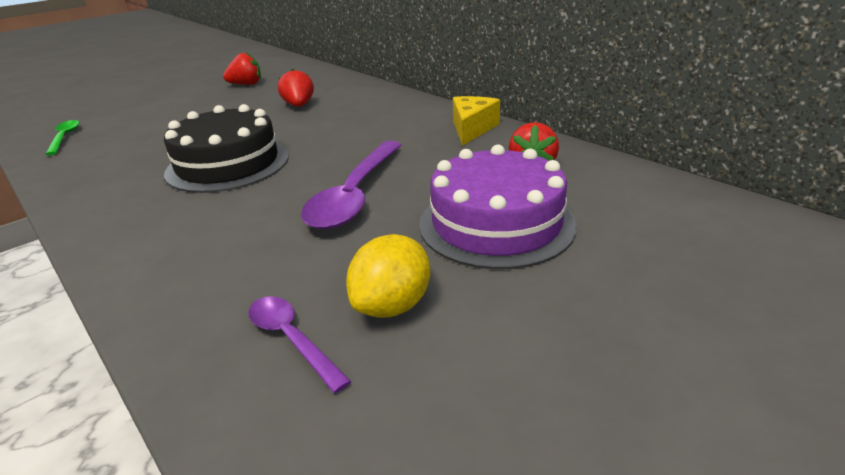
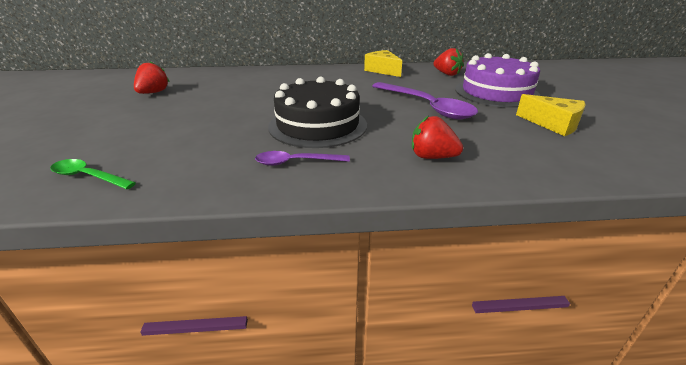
camera: 55 degrees left, 0 degrees up
(292, 339) = (569, 148): purple spoon -> purple spoon (296, 162)
(299, 106) = (250, 90): red strawberry -> red strawberry (432, 157)
(392, 305) = (553, 124): yellow lemon -> yellow cheese

